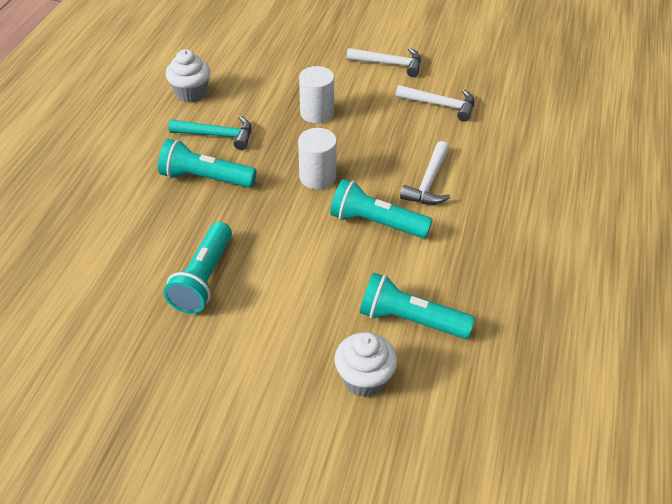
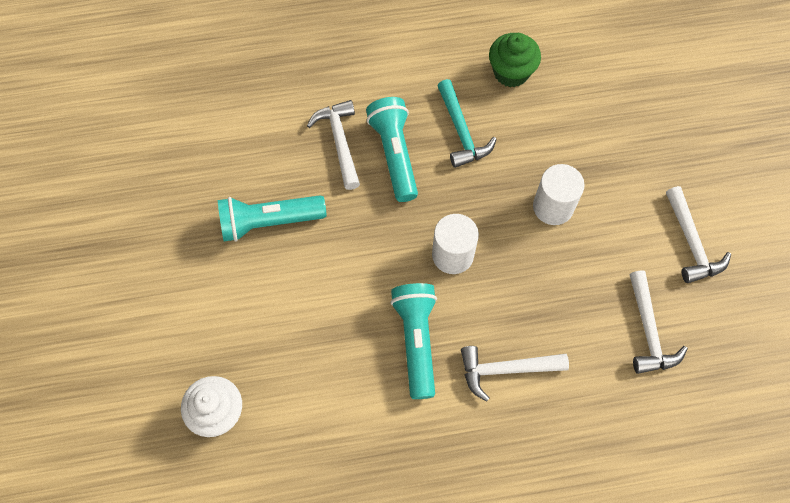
camera: 65 degrees right, 20 degrees up
(166, 206) = (340, 142): none -> white hammer
(191, 93) = (511, 72): white cupcake -> green cupcake
(410, 320) = (303, 426): turquoise flashlight -> none

